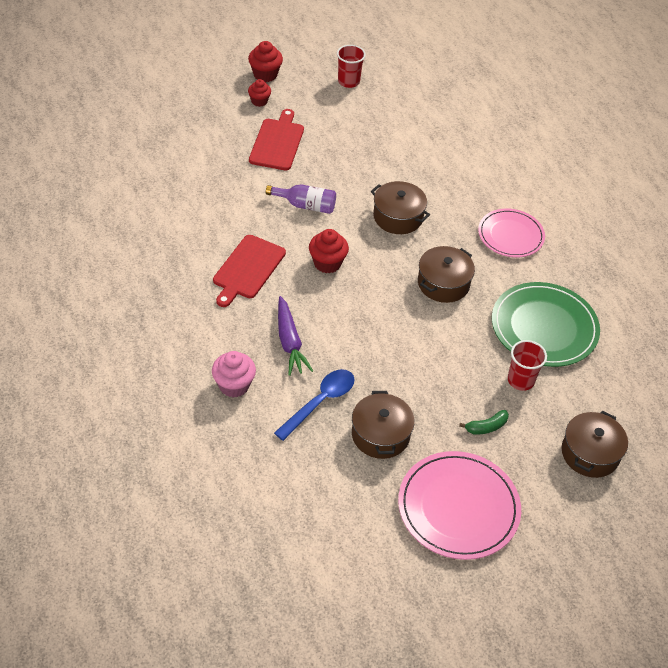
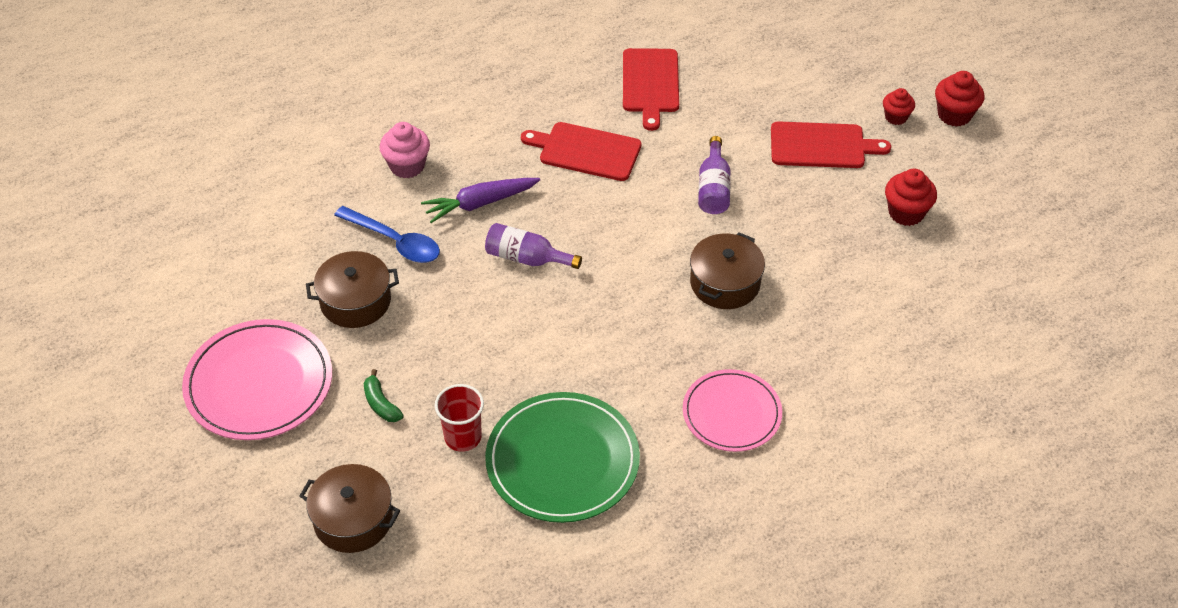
camera: 85 degrees right, 0 degrees up
(183, 219) = (650, 84): none -> red cutting board
(327, 263) = (617, 221): red cupcake -> red cupcake (906, 213)
(348, 81) = (985, 201): red cup -> none
(354, 321) = (527, 258): none -> purple bottle
(443, 283) = (615, 342): brown pot -> none

